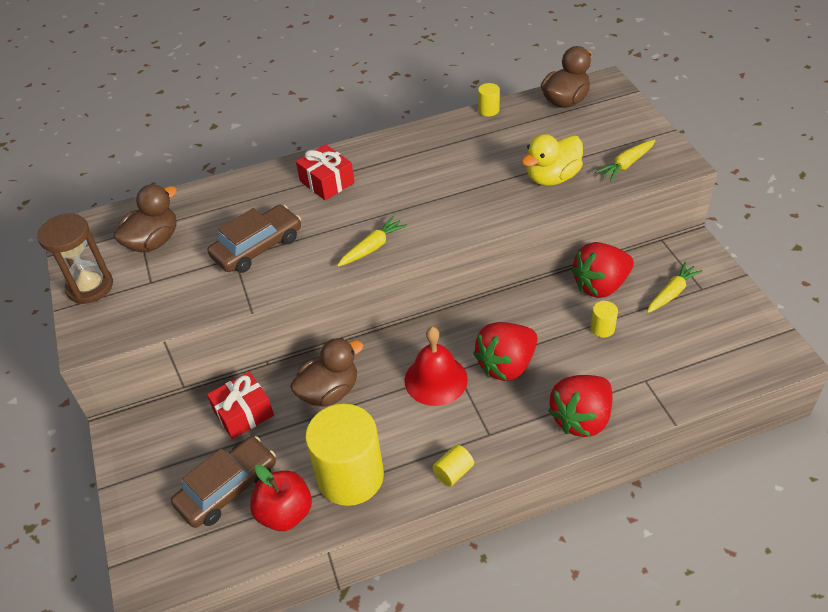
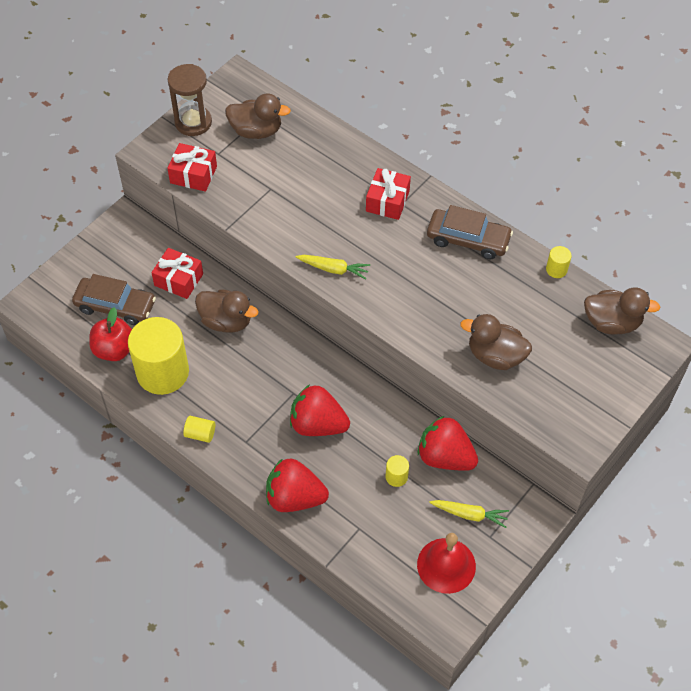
camera: 55 degrees right, 10 degrees up
(157, 312) = (193, 175): none -> red gift
(257, 247) = (289, 197): brown car -> brown car (468, 239)
(436, 379) = (276, 383): red bell -> red bell (446, 565)
(552, 177) = (495, 356): yellow duck -> brown duck
(626, 165) = (549, 405): yellow carrot -> none

